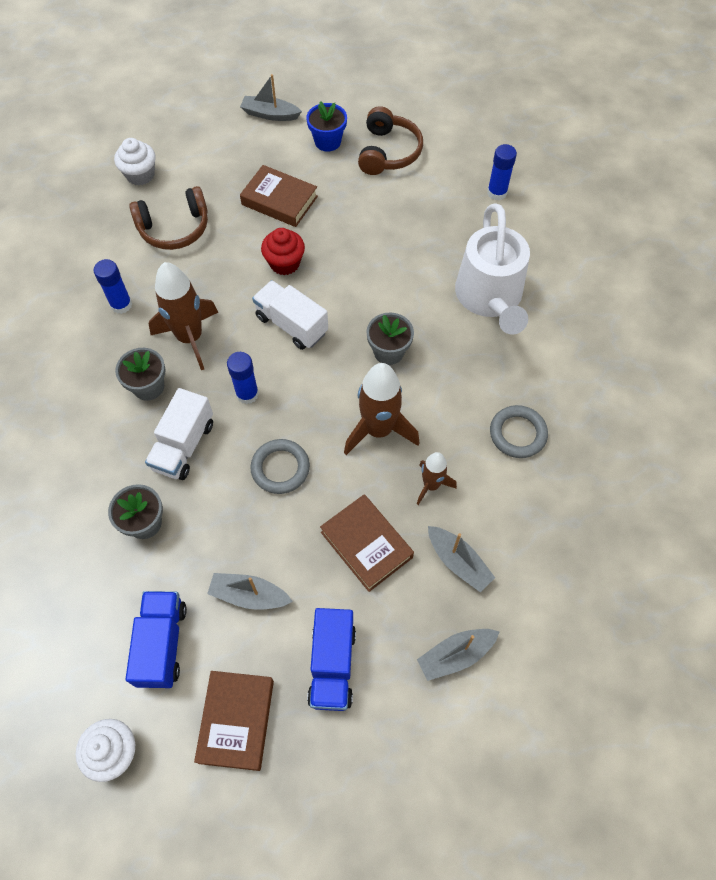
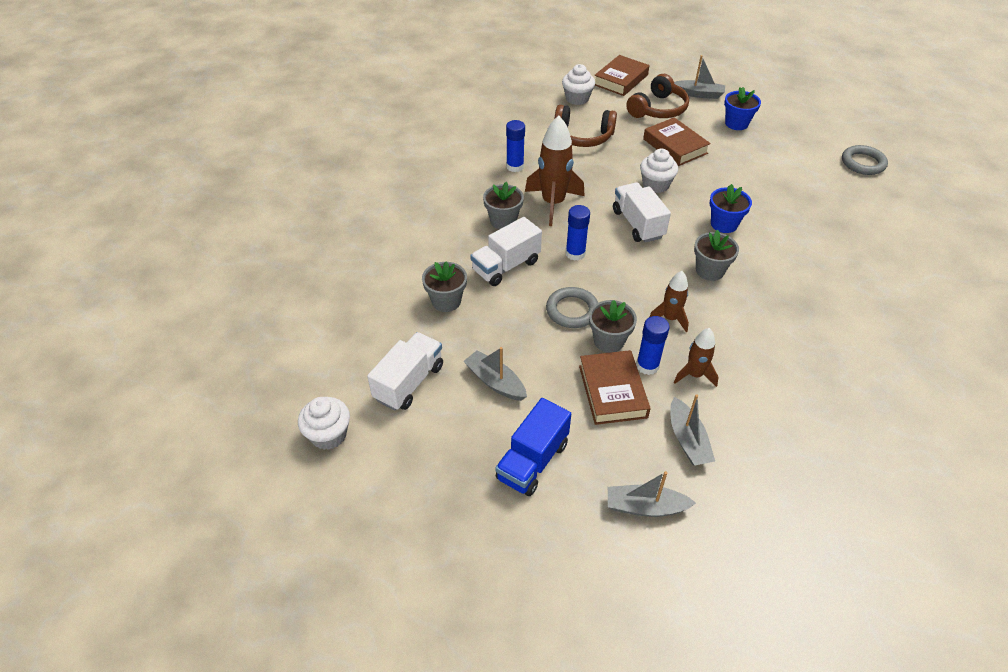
camera: 30 degrees right, 15 degrees down
(162, 644) = (409, 382): blue truck -> white truck
(236, 721) = (431, 461): brown book -> brown book (620, 80)
(270, 114) = (699, 94): grey boat -> grey boat turned 150 degrees clockwise
(284, 263) = (655, 185): red cupcake -> white cupcake
(334, 487) = (609, 341): none -> grey flower pot
(375, 285) = (724, 224): none -> blue flower pot
(378, 430) = (670, 318): brown rocket -> brown rocket, size x0.57
(388, 152) = (785, 145): brown headphones -> brown headphones (658, 109)
(490, 297) = (824, 268): white watering can -> none
(497, 192) = (870, 201): blue glue stick -> blue glue stick (647, 366)
(517, 434) = (797, 372): grey ring -> grey ring (863, 163)

